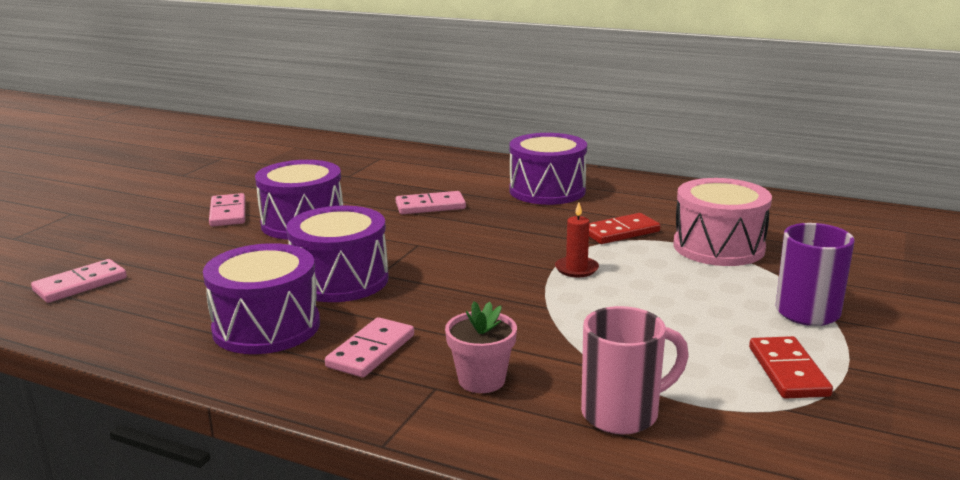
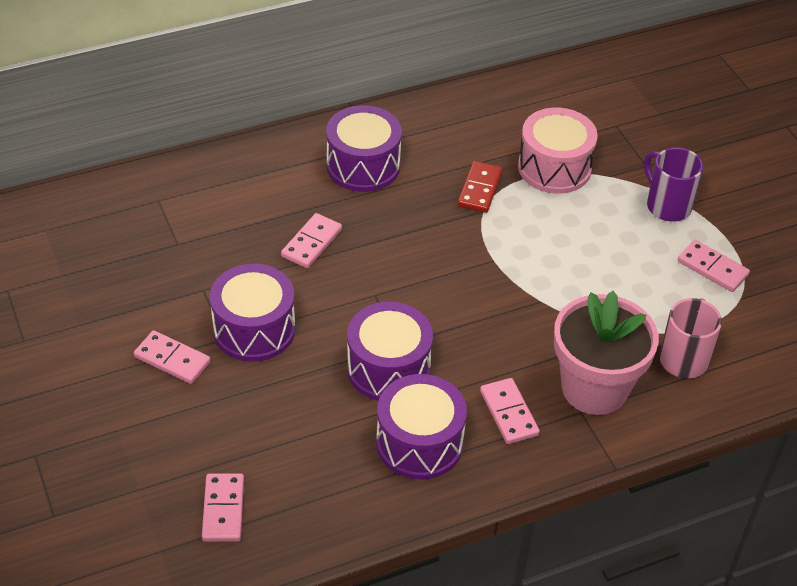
camera: 50 degrees left, 25 degrees up
(481, 380) = (594, 388): pink flower pot -> pink flower pot, size x2.01
(576, 269) = (508, 251): red candle -> none
(788, 371) = (712, 268): red domino -> pink domino

